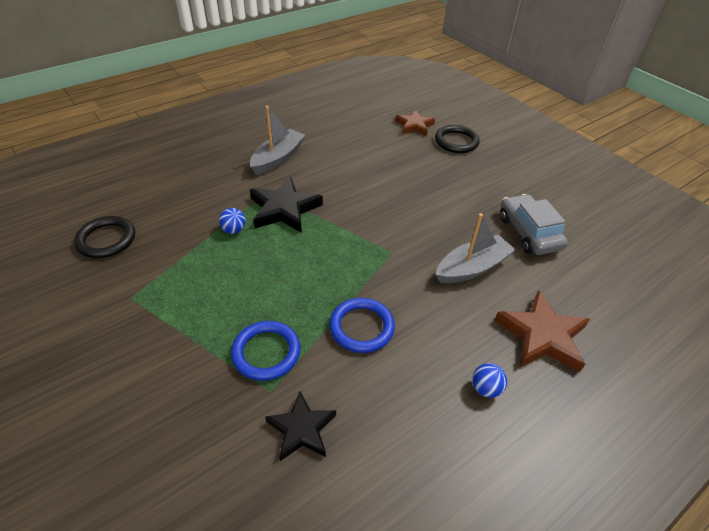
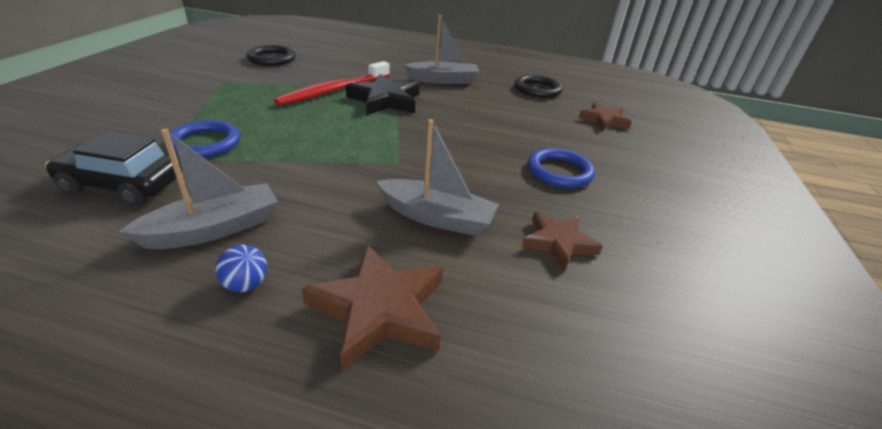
camera: 50 degrees right, 10 degrees down
(234, 230) = (334, 90): blue ball -> red toothbrush
(301, 429) = (122, 185): black star -> black car
(361, 327) = (275, 177): blue ring -> blue ring (559, 171)
(411, 386) = (213, 229): none -> grey boat
(456, 142) = (627, 149): black ring -> black ring (537, 89)
(528, 233) = (558, 243): grey car -> brown star

